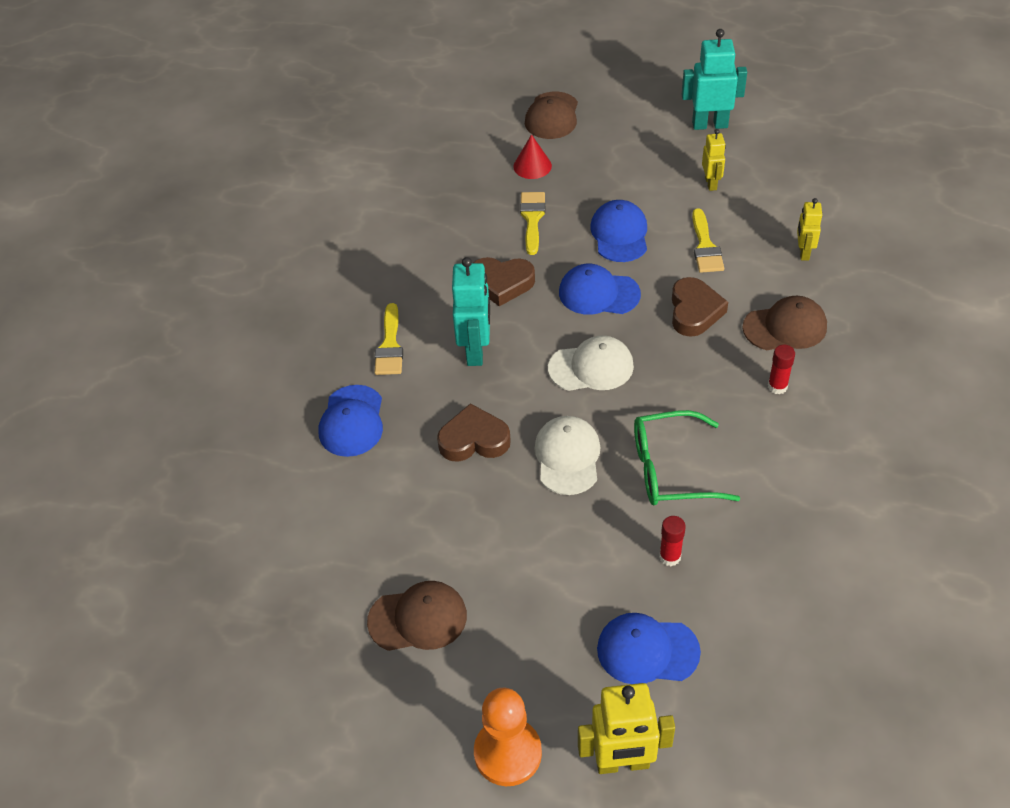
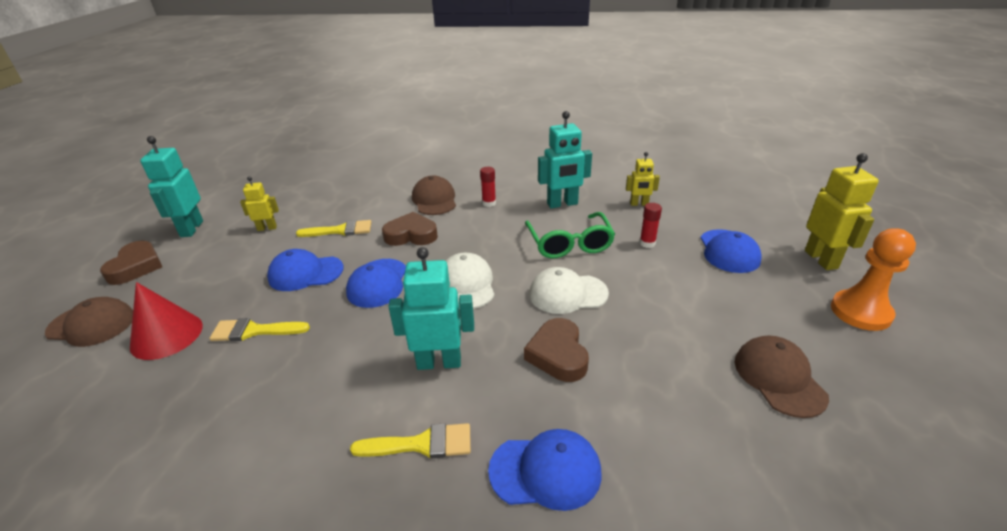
camera: 95 degrees left, 15 degrees down
(502, 283) = (344, 348): brown heart -> brown heart (136, 267)
(532, 166) = (167, 335): red cone -> red cone, size x1.51
(777, 472) = (562, 204): none -> turquoise robot
(803, 252) = (363, 192): yellow robot -> yellow robot (639, 204)

